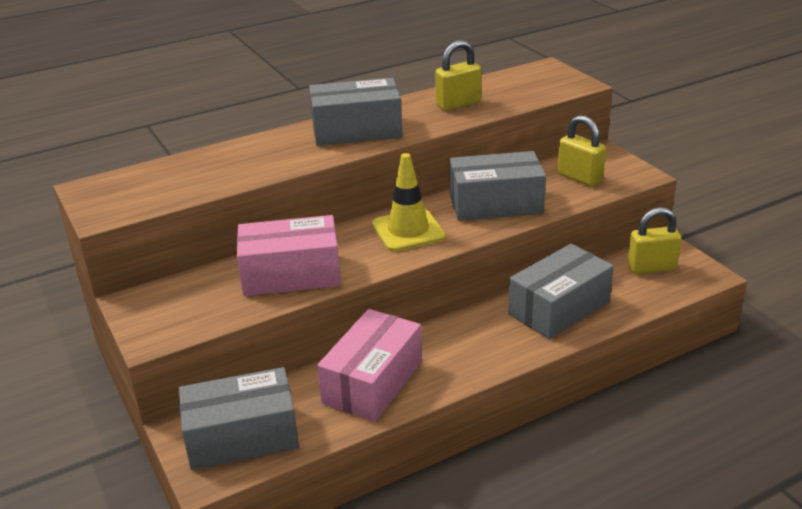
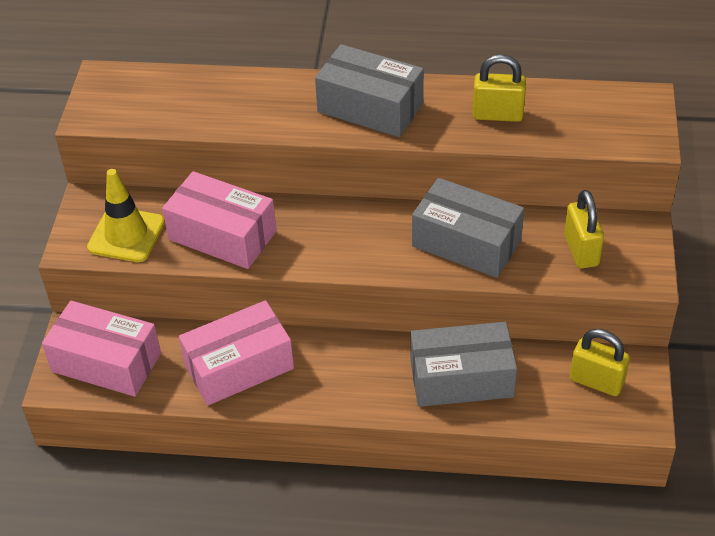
camera: 35 degrees right, 15 degrees up
(242, 437) = (106, 362): grey box -> pink box
(408, 231) = (359, 235): yellow traffic cone -> yellow traffic cone (126, 235)

